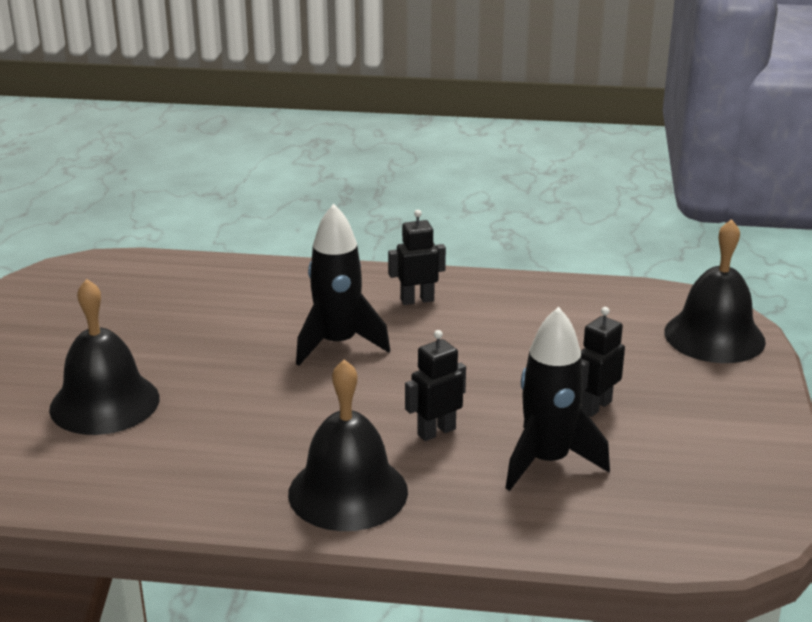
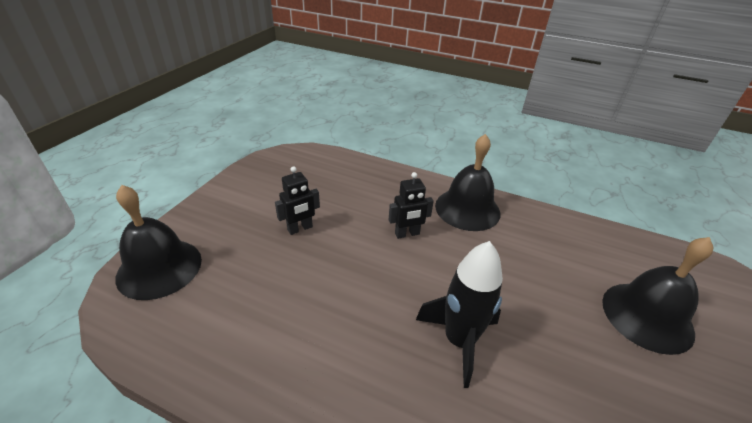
camera: 165 degrees left, 10 degrees up
(417, 300) = (366, 394): black robot -> none
(547, 462) = (354, 202): black rocket -> none

